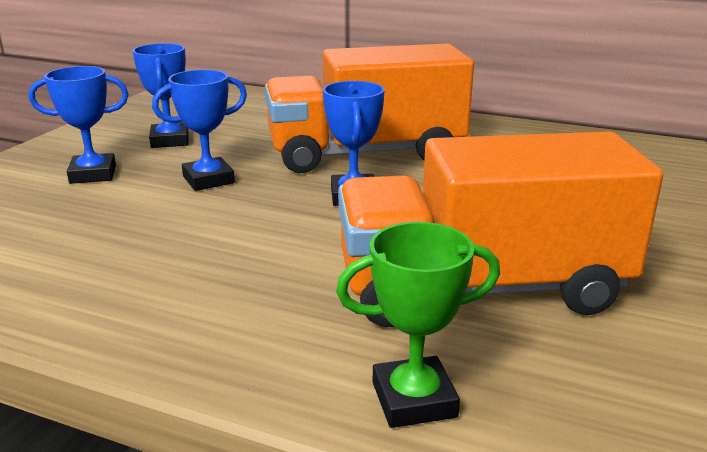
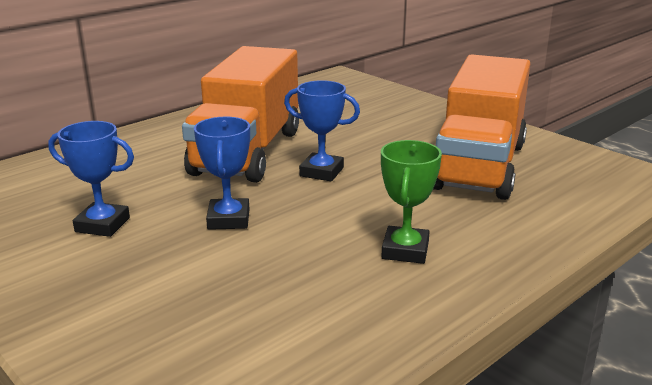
camera: 65 degrees left, 0 degrees up
(93, 174) = (146, 274): blue trophy -> none
(414, 399) = (577, 207): green trophy -> green trophy (405, 250)

